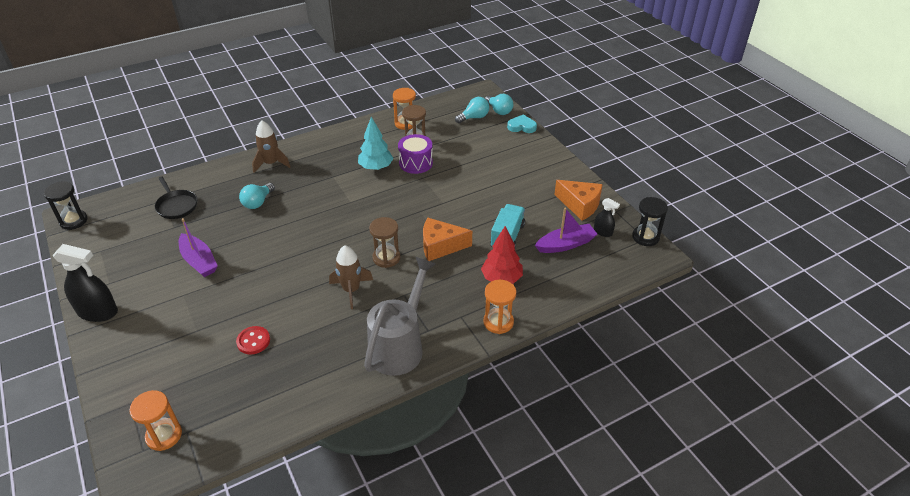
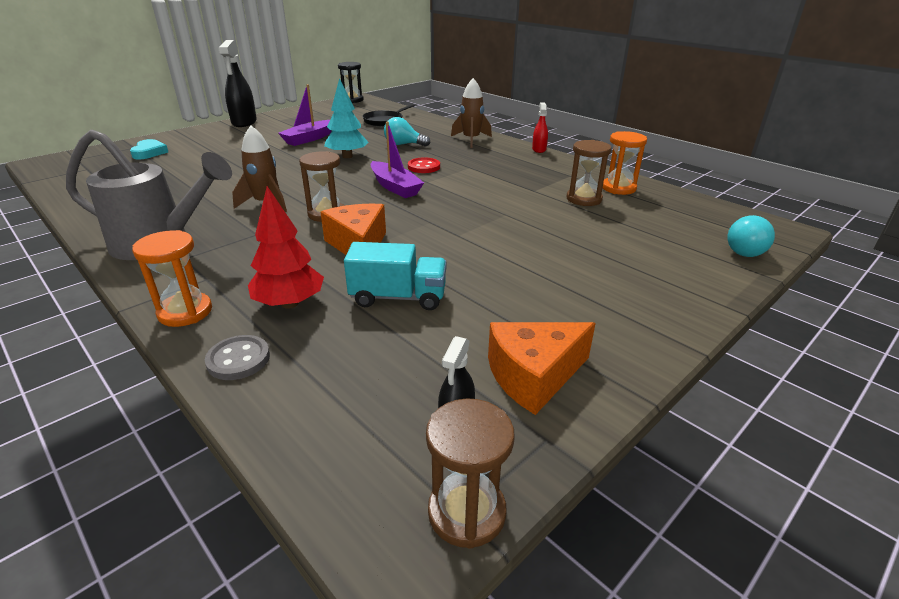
camera: 75 degrees right, 10 degrees down
(164, 435) = (88, 162): orange hourglass -> none
(253, 341) = (193, 173): red button -> red button (424, 167)
(316, 135) = (539, 149): none -> red spray bottle
(376, 167) = (505, 185): turquoise tree -> turquoise tree (347, 156)
(416, 163) = (535, 205): purple drum -> none
(474, 117) = (697, 232): turquoise light bulb -> none
(522, 127) = (728, 278): turquoise heart -> turquoise heart (149, 152)
(548, 297) = (238, 359): none -> grey button
(565, 244) = (395, 367): purple boat -> purple boat (395, 187)
(580, 205) = (534, 376): orange cheese -> orange cheese turned 45 degrees clockwise
(645, 237) = (466, 512): black hourglass -> brown hourglass

